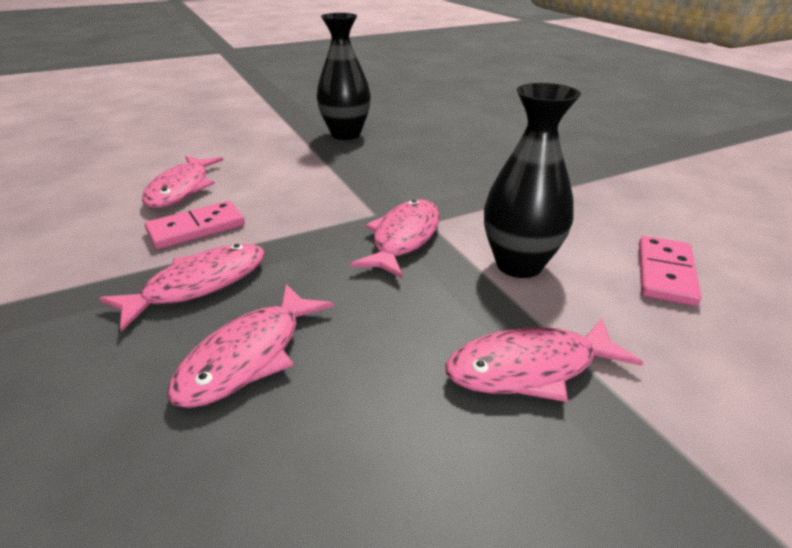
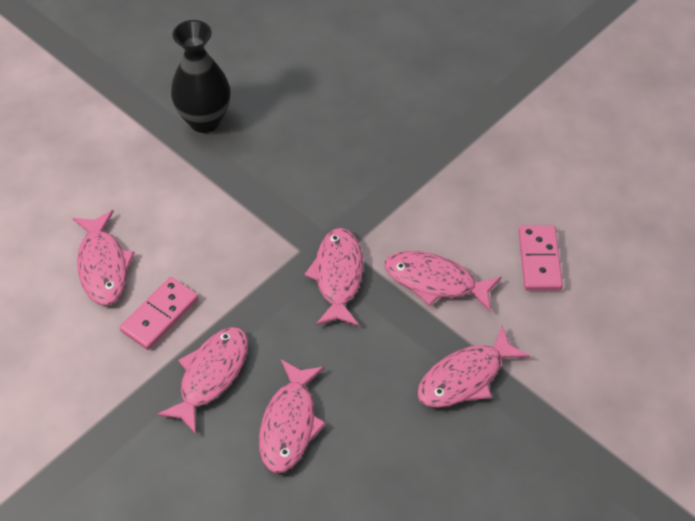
camera: 20 degrees left, 20 degrees up
(519, 264) = (435, 281): black vase -> pink fish

